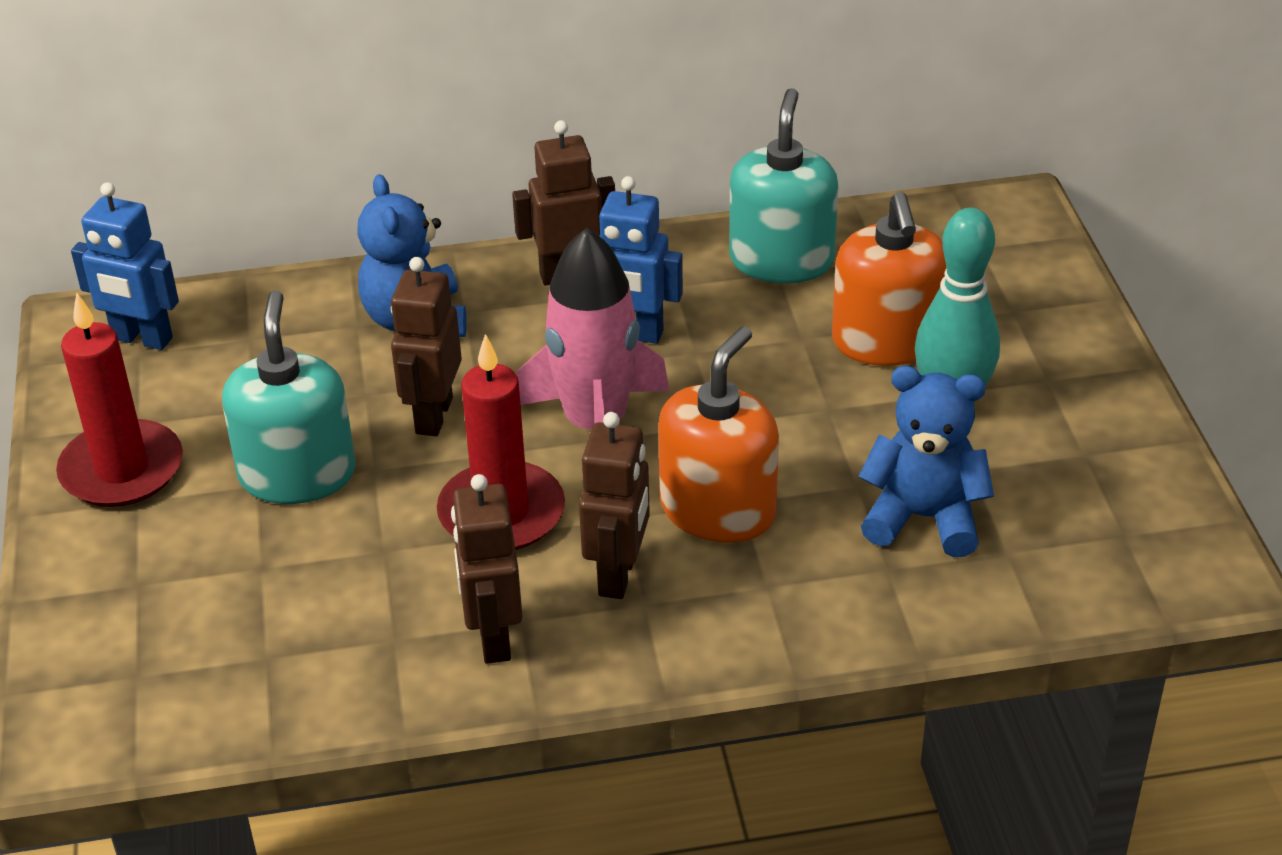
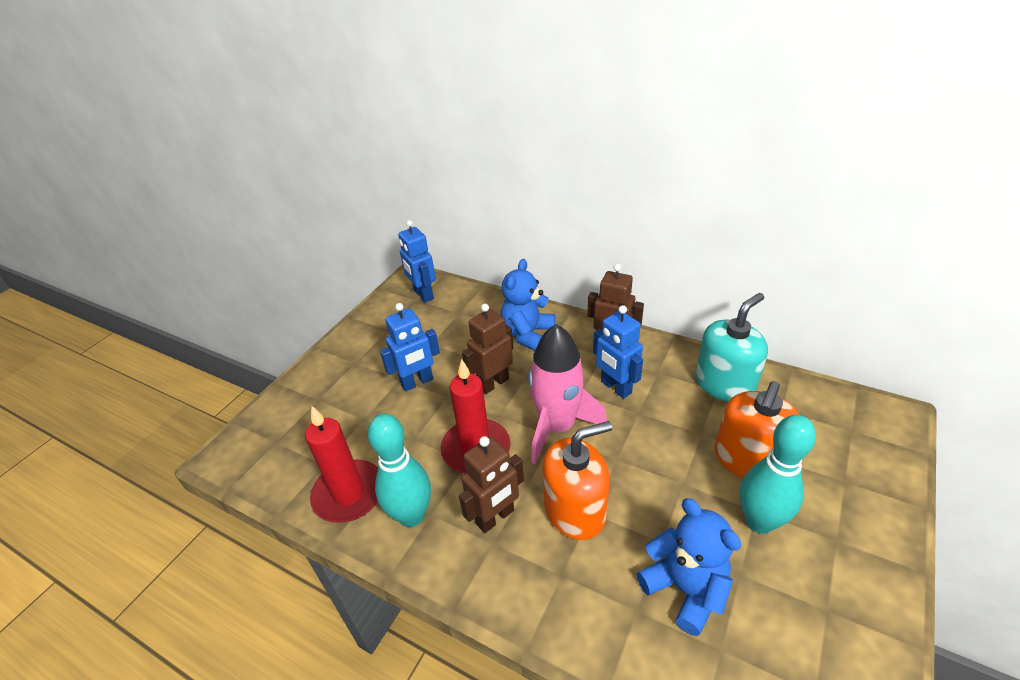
camera: 40 degrees right, 0 degrees up
(122, 469) = (363, 346): red candle -> red candle (349, 494)
(297, 474) = (417, 382): turquoise soap dispenser -> blue robot
(493, 638) = (411, 515): brown robot -> turquoise bowling pin

